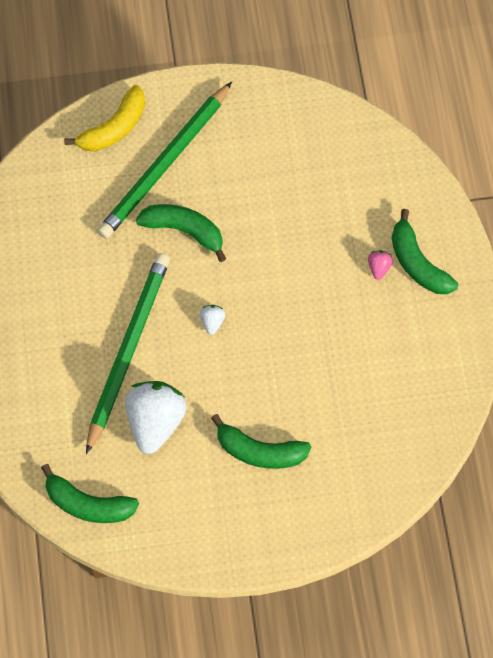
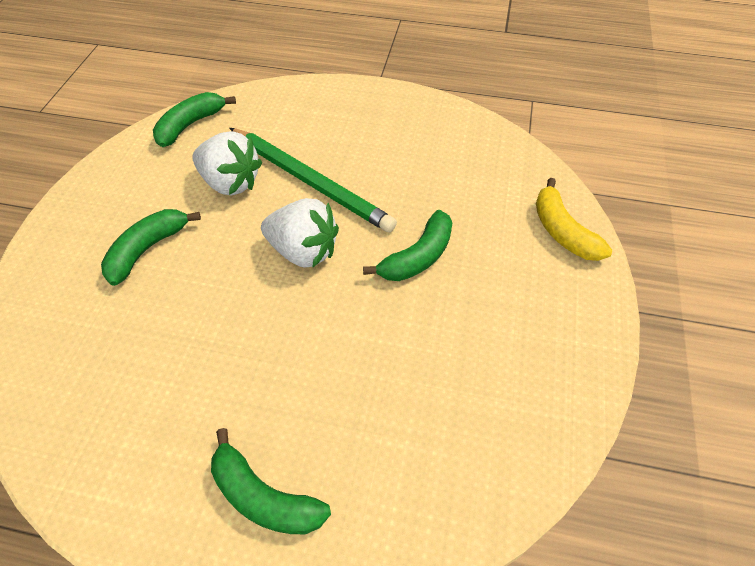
camera: 110 degrees right, 15 degrees down
(165, 164) = (505, 262): green pencil -> none
(212, 322) = (303, 251): white strawberry -> white strawberry, size x2.37
(379, 267) = (282, 442): pink strawberry -> none
(417, 263) = (264, 497): green banana -> green banana turned 135 degrees counterclockwise

